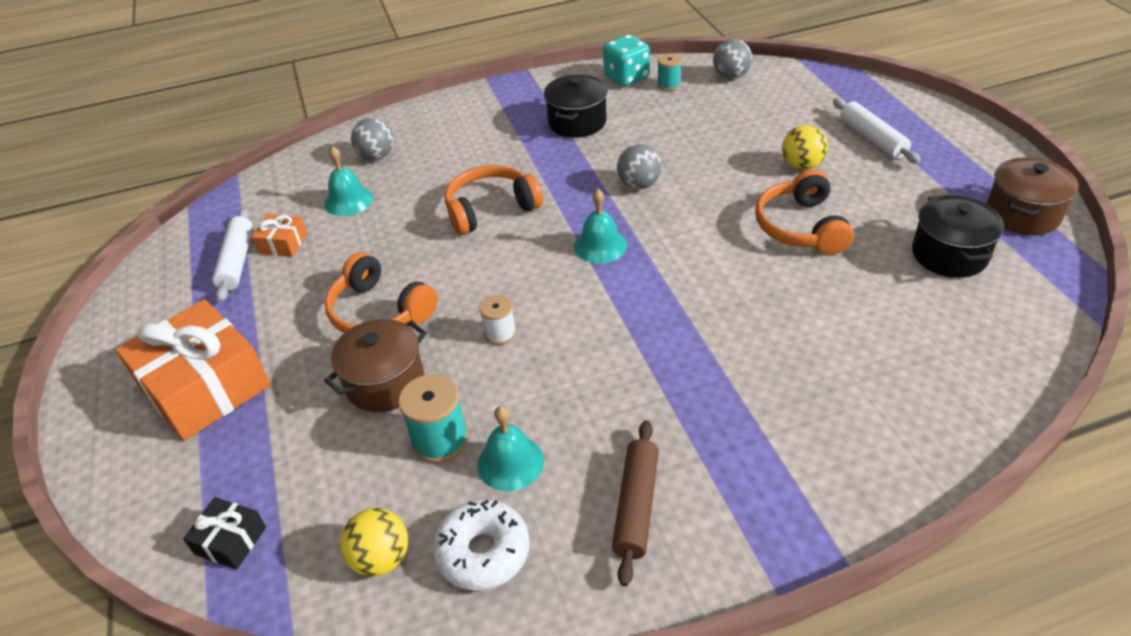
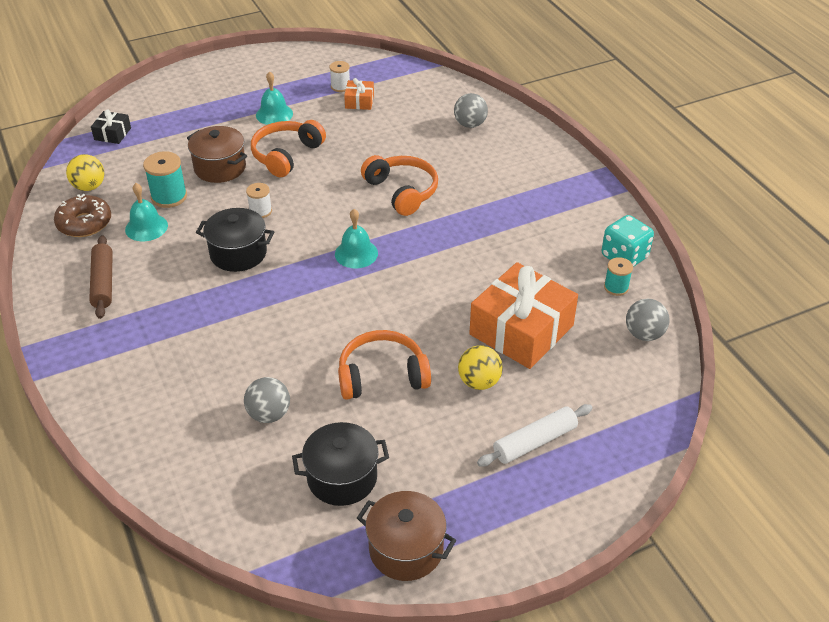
camera: 80 degrees right, 0 degrees up
(205, 386) = (225, 100): orange gift -> orange gift (521, 330)
(237, 261) = (340, 87): white rolling pin -> white spool
(348, 200) = (410, 121): turquoise bell -> turquoise bell (274, 114)
(483, 552) = (84, 223): white donut -> brown donut
(577, 122) = (536, 229): black pot -> black pot (238, 253)
(636, 506) = (103, 283): brown rolling pin -> brown rolling pin turned 75 degrees clockwise
(639, 185) = (440, 272): grey ball -> grey ball (269, 414)

